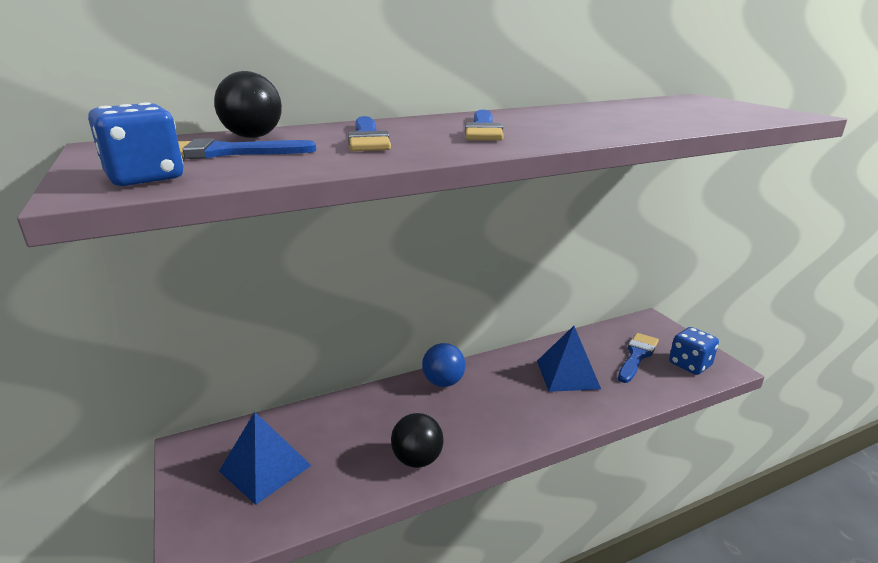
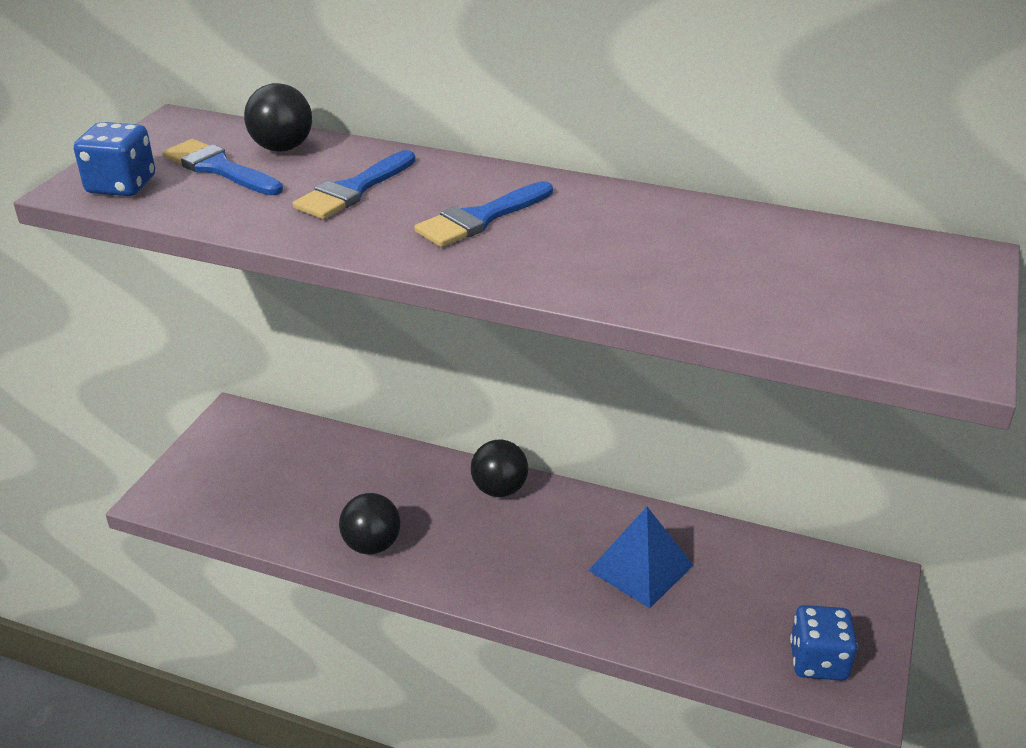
camera: 45 degrees right, 10 degrees up
(265, 468) = (260, 470): blue pyramid -> none
(443, 382) = (499, 489): blue ball -> black ball
(637, 355) = (767, 605): blue brush -> none

